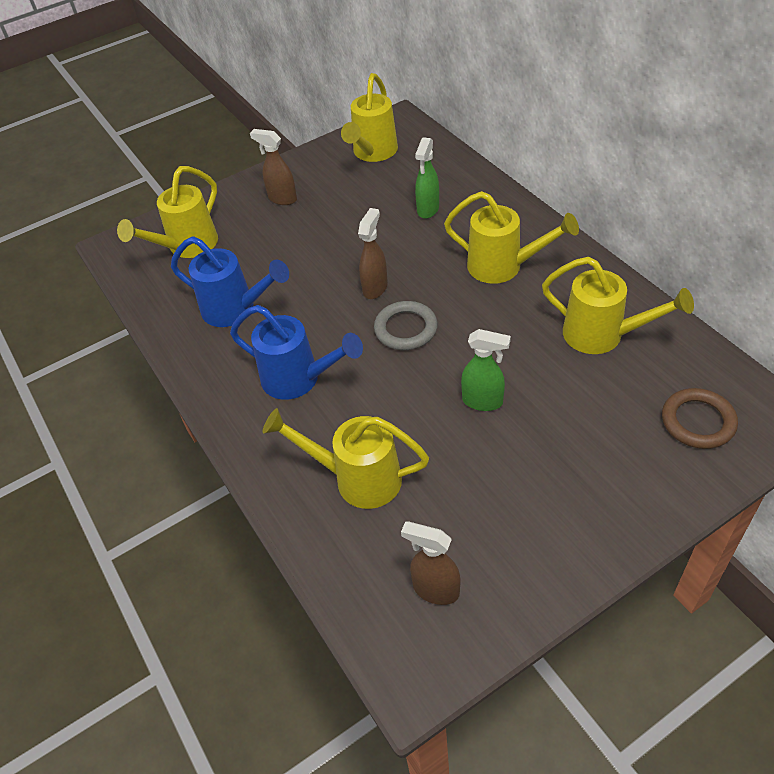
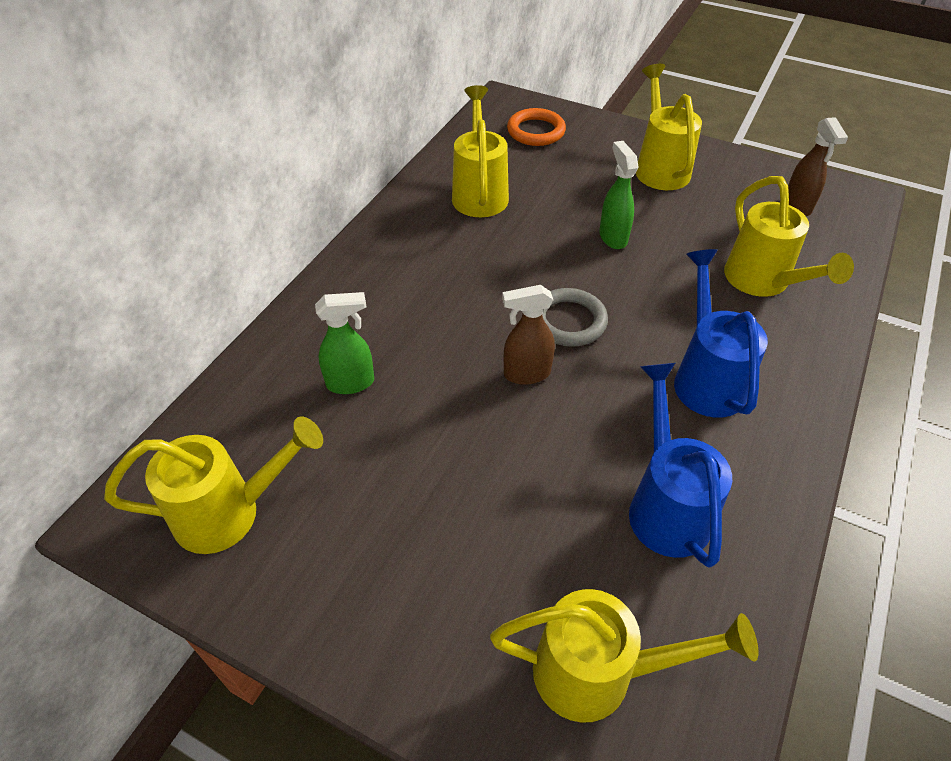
camera: 125 degrees left, 0 degrees up
(282, 199) = (405, 588): brown spray bottle -> none
(503, 267) = (424, 280): yellow watering can -> yellow watering can (660, 167)
(698, 421) = (536, 131): brown ring -> orange ring

